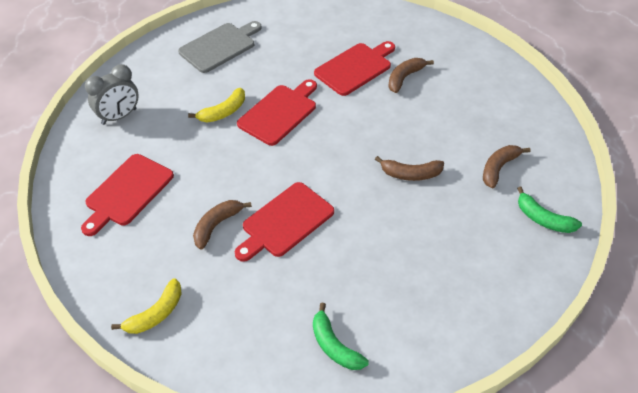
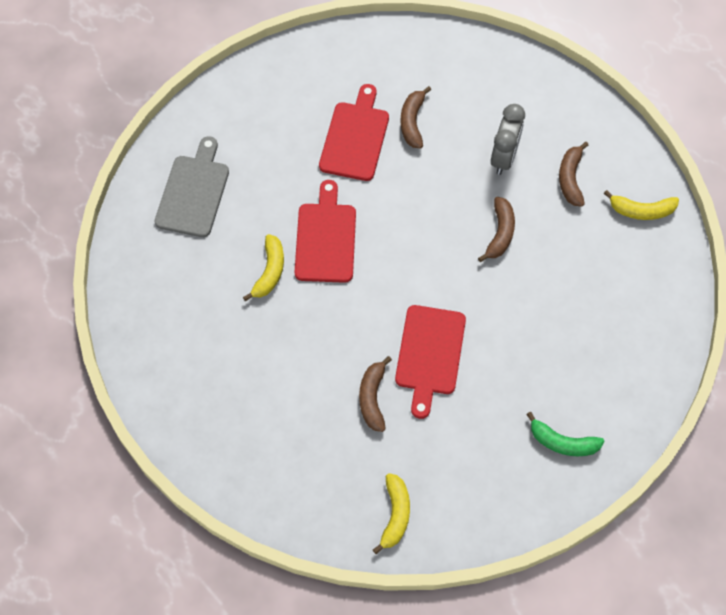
camera: 35 degrees left, 15 degrees up
(119, 116) = (169, 342): grey clock -> grey clock (504, 157)
(127, 192) = (258, 419): red cutting board -> none
(410, 174) = (500, 233): brown banana -> brown banana turned 45 degrees counterclockwise
(543, 219) = (641, 210): green banana -> yellow banana

